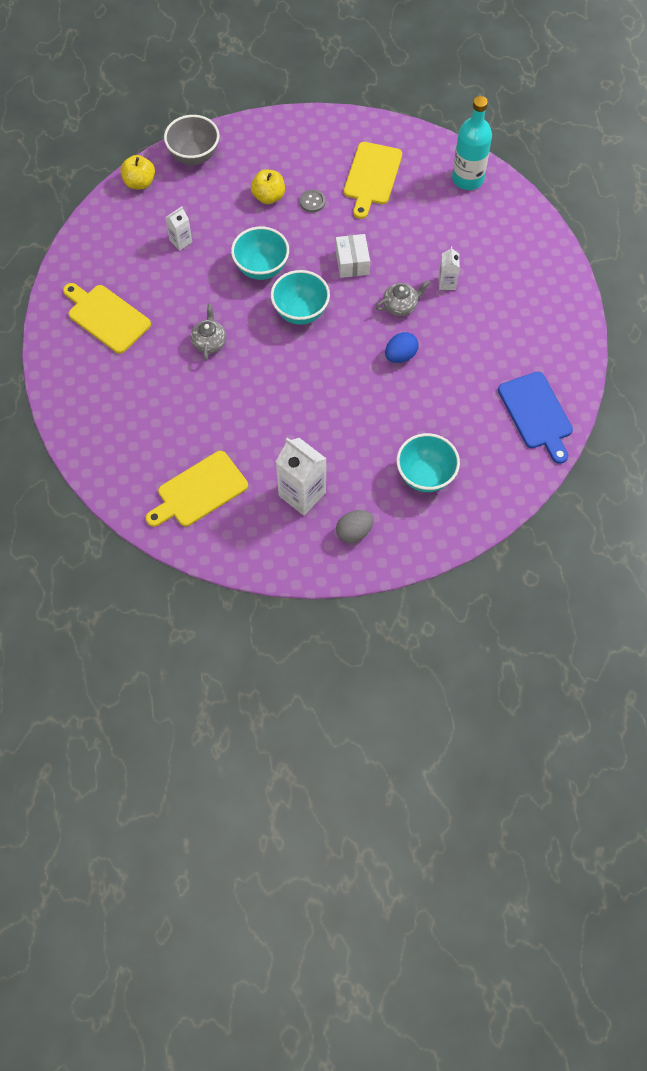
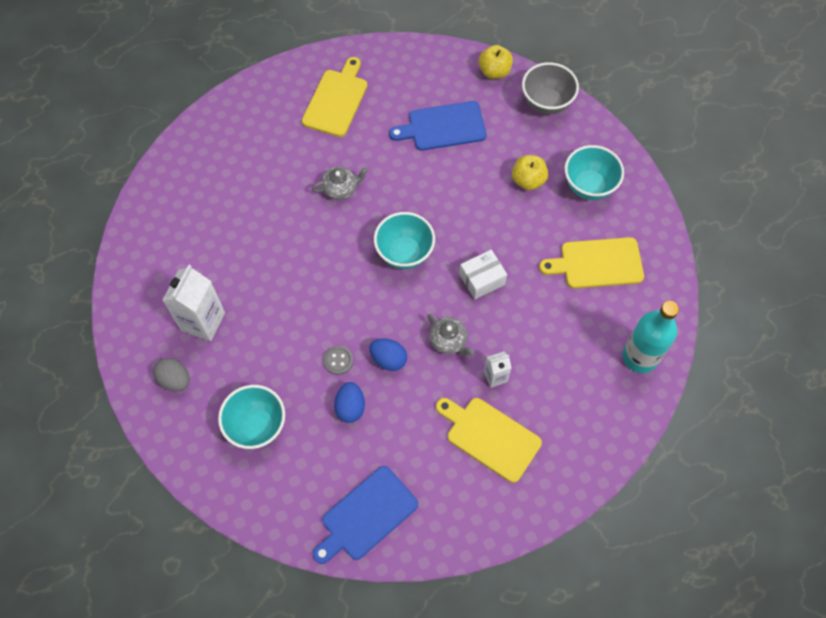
camera: 70 degrees right, 0 degrees up
(181, 241) = (443, 127): white carton -> blue cutting board
(199, 491) = (180, 235): yellow cutting board -> yellow cutting board (489, 437)
(261, 268) = (441, 203): turquoise bowl -> turquoise bowl (589, 186)
(312, 202) = (540, 220): grey button -> grey button (338, 360)
(434, 397) = (350, 407): none -> blue egg

